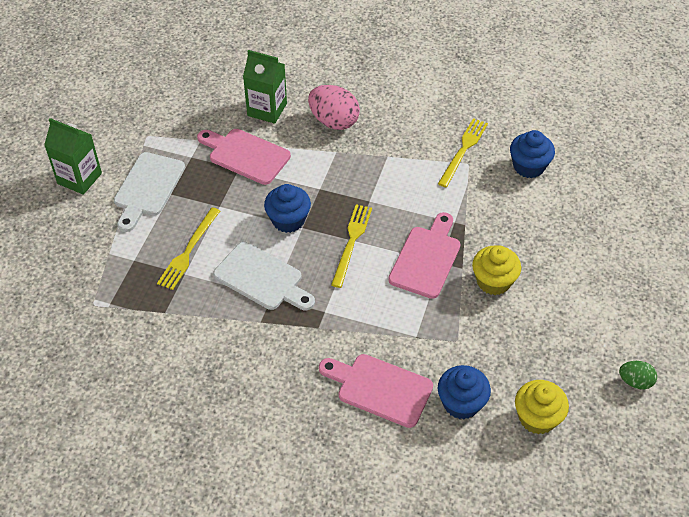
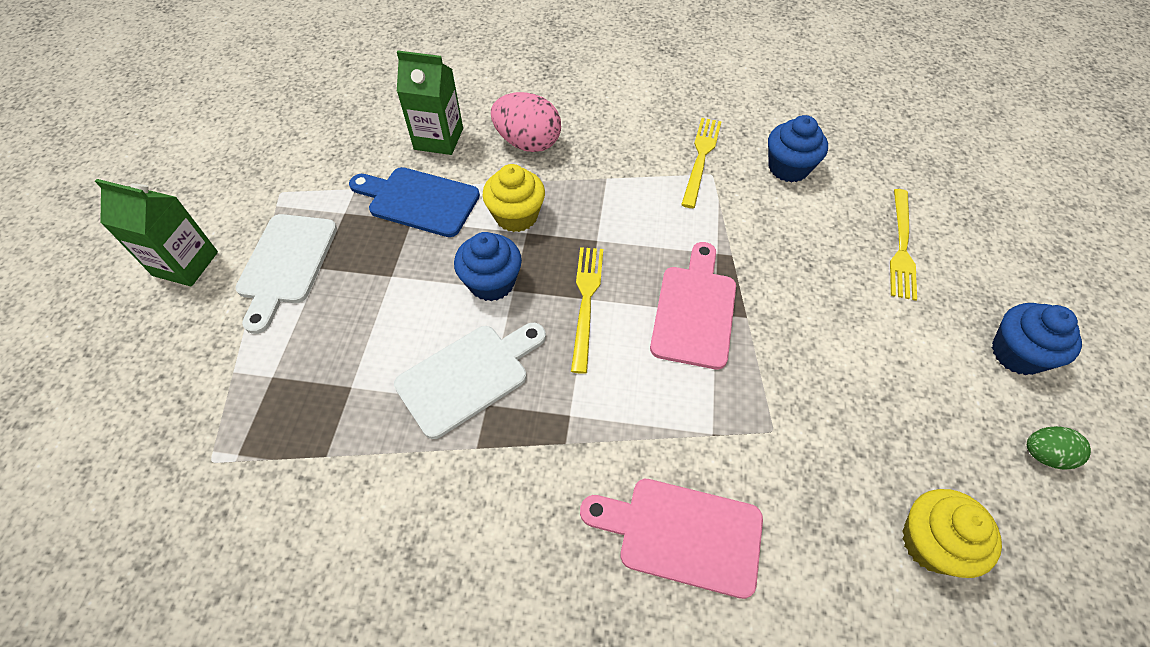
camera: 10 degrees left, 5 degrees up
(188, 251) = (354, 350): yellow fork -> yellow fork (901, 247)
(245, 155) = (419, 201): pink cutting board -> blue cutting board
(262, 278) = (468, 376): white cutting board -> white cutting board turned 60 degrees counterclockwise
(461, 403) = (811, 537): blue cupcake -> blue cupcake (1017, 353)
(493, 281) = (795, 330): yellow cupcake -> yellow cupcake (516, 216)

